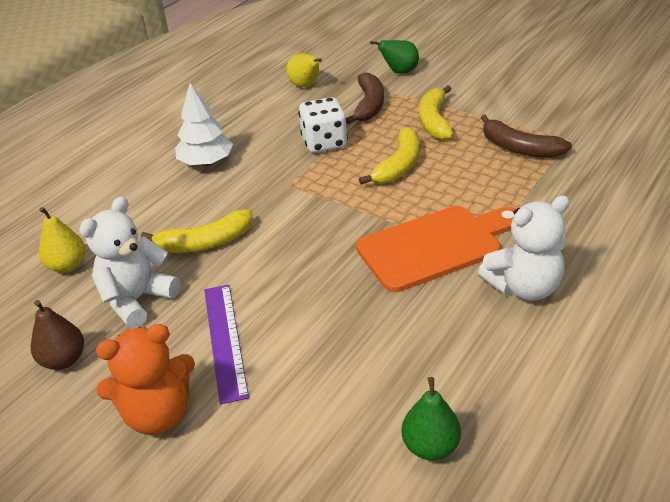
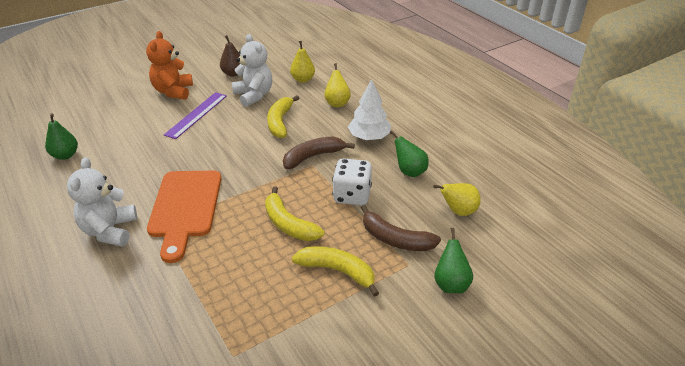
camera: 110 degrees right, 0 degrees up
(132, 210) = (337, 103): none -> yellow pear
(224, 340) = (196, 115): purple ruler -> purple ruler turned 75 degrees counterclockwise
(260, 122) = (409, 171): none -> green pear
(519, 148) = (250, 309): brown banana -> brown banana (313, 156)

